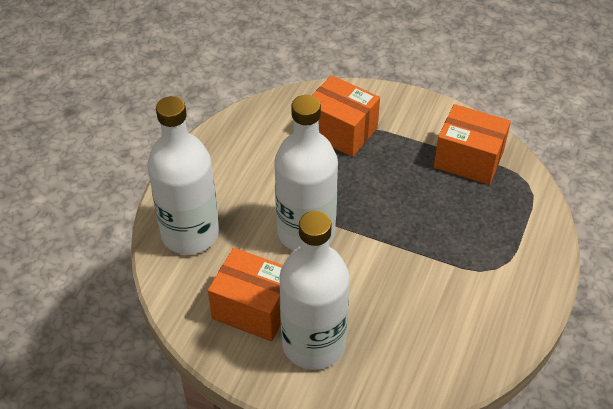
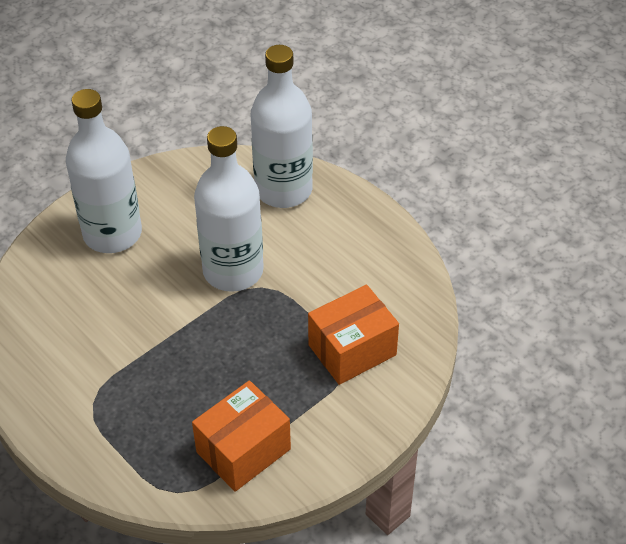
camera: 115 degrees right, 0 degrees up
(253, 308) = (174, 207): orange box -> none

